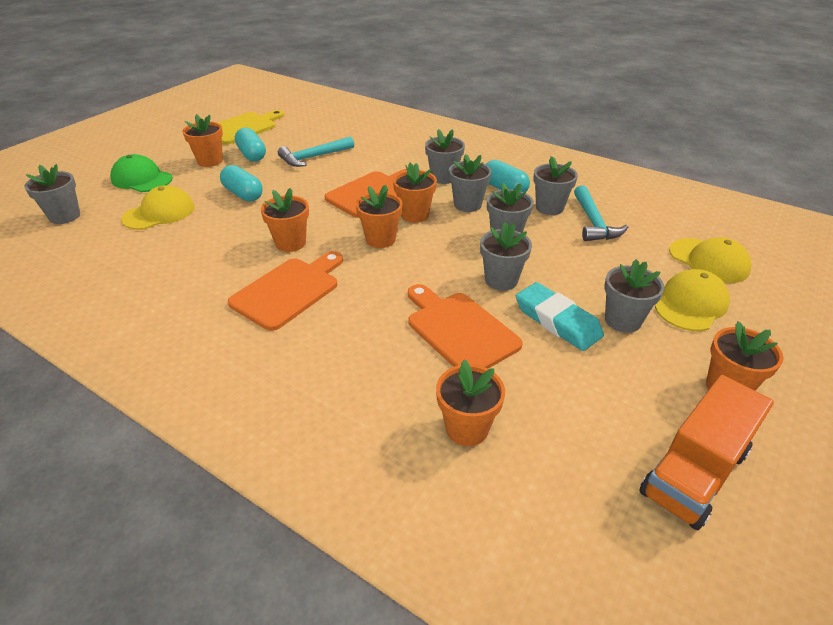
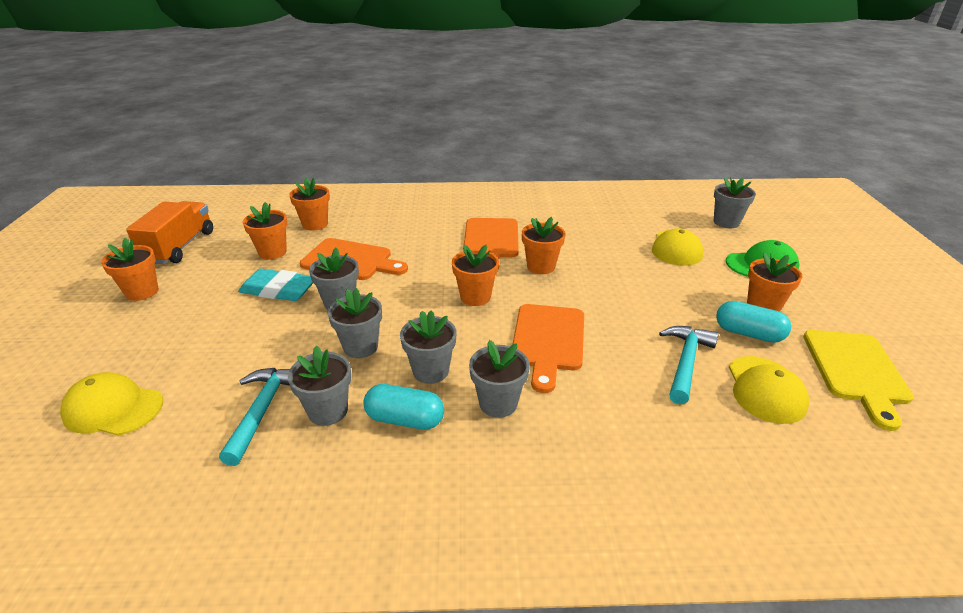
camera: 145 degrees right, 5 degrees down
(243, 194) = (655, 288): turquoise capsule -> none
(414, 215) = (473, 333): orange flower pot -> orange flower pot (272, 252)
(593, 222) = (262, 410): turquoise hammer -> turquoise hammer turned 45 degrees clockwise
(622, 320) = (222, 309): grey flower pot -> none
(691, 304) = (153, 345): yellow cap -> yellow cap (765, 389)

